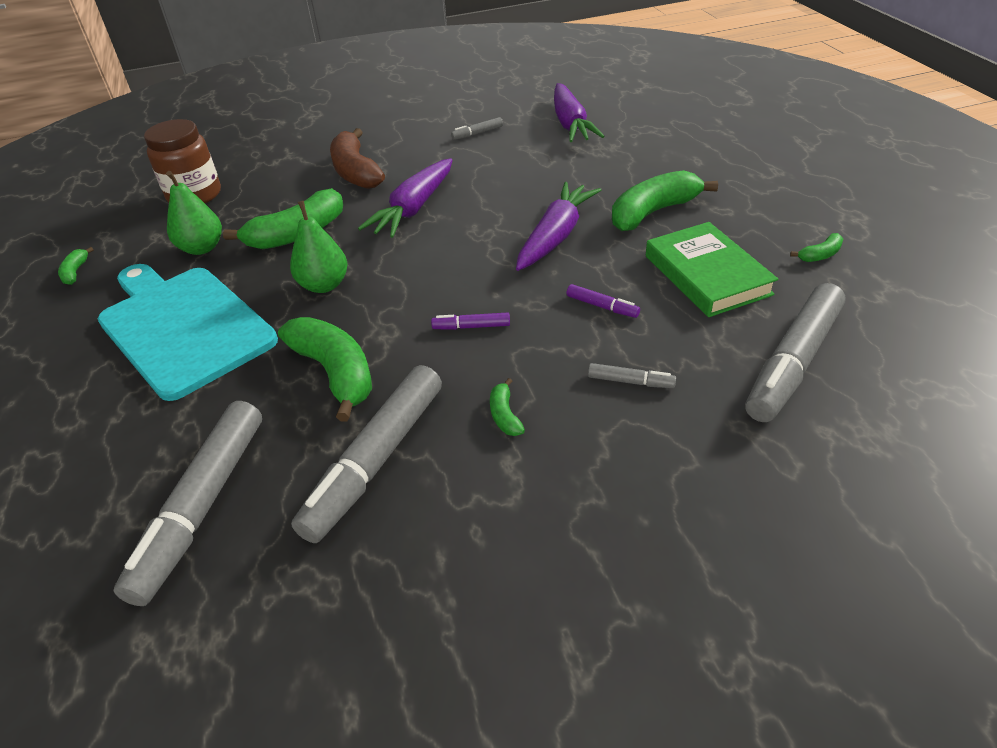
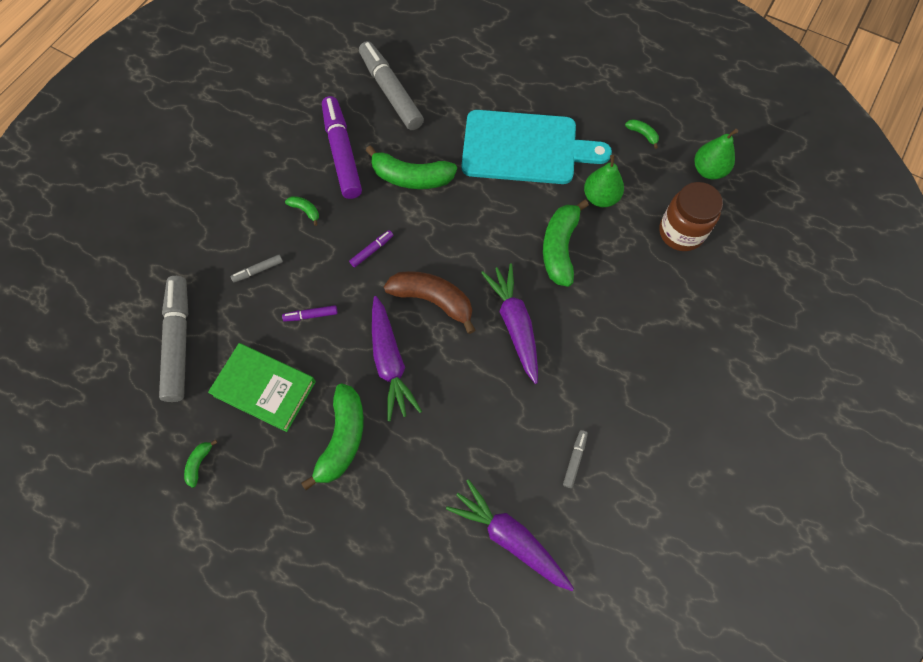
camera: 135 degrees right, 25 degrees up
(324, 285) = (488, 222): green pear -> green pear (708, 170)
(355, 172) = (607, 335): brown banana -> brown banana (433, 300)
(376, 460) = (342, 153): grey marker -> purple marker

